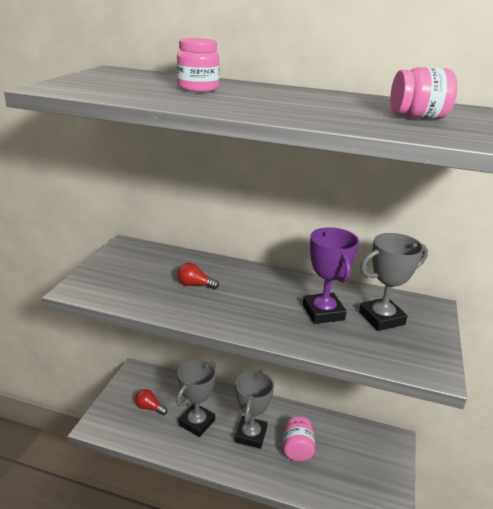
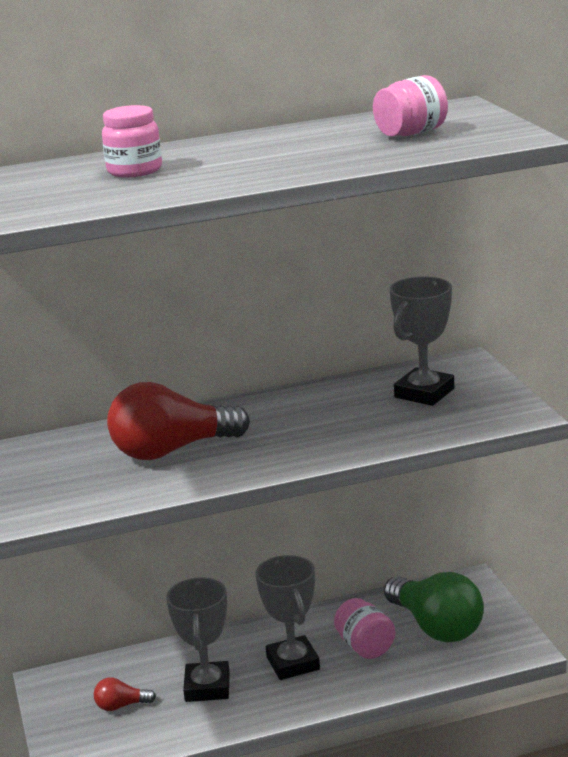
camera: 30 degrees left, 5 degrees down
(195, 285) = (172, 450): red light bulb -> red light bulb, size x2.21
(323, 312) = (357, 413): purple trophy -> none
(349, 461) = (436, 627): none -> green light bulb

